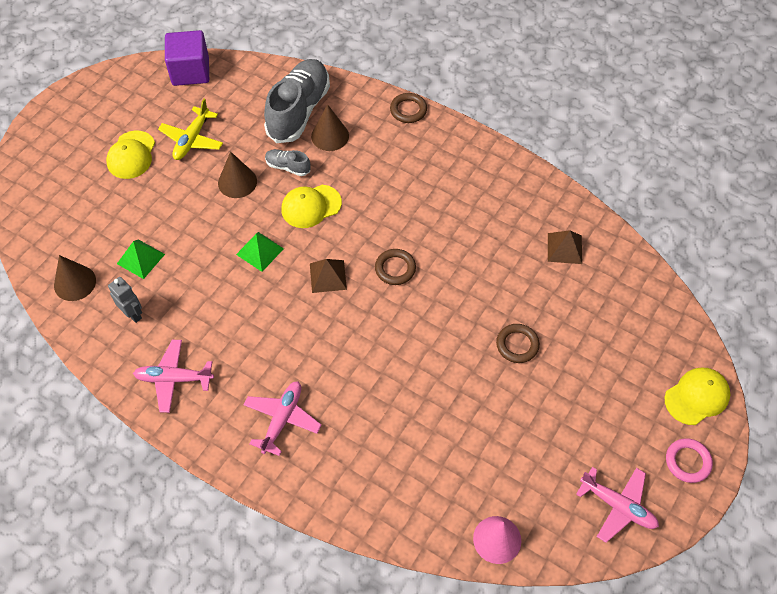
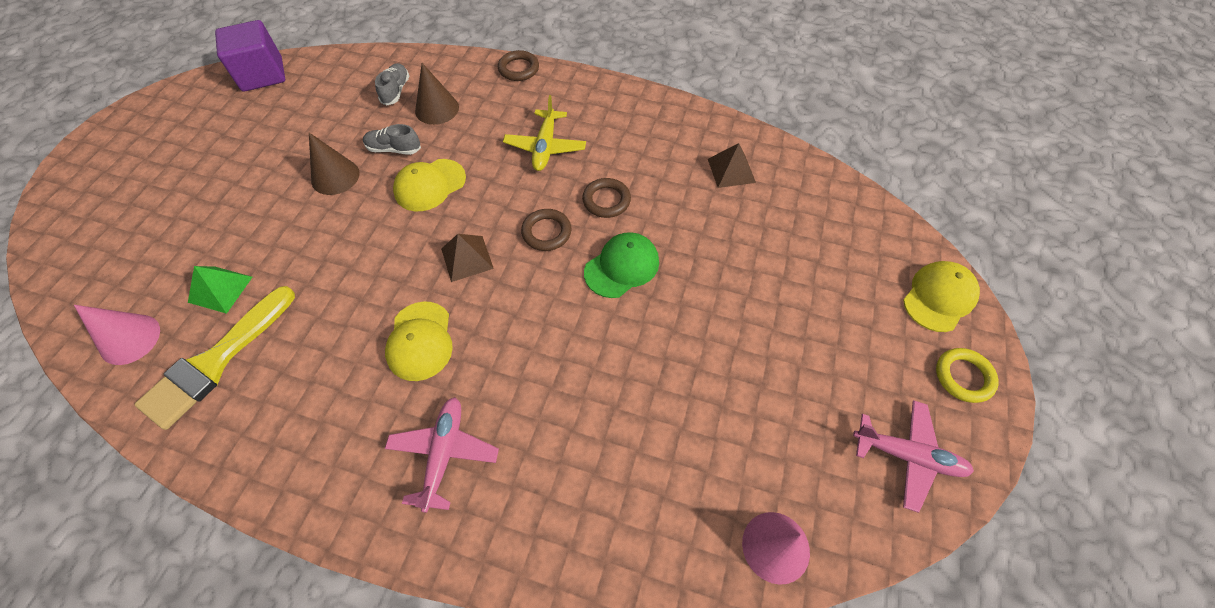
camera: 15 degrees left, 0 degrees up
(75, 283) = (130, 339): brown cone -> pink cone
(131, 155) = (198, 173): yellow cap -> yellow cap (420, 341)
(133, 314) = (216, 361): grey robot -> yellow brush
(174, 379) = (283, 435): pink plane -> none
(192, 139) = (273, 142): yellow plane -> yellow plane (545, 147)
(260, 251) = (376, 247): green pyramid -> none
(299, 111) = (396, 91): grey shoe -> grey shoe, size x0.45
(447, 311) = (622, 267): none -> green cap
(517, 345) = (715, 286): brown ring -> brown ring (606, 200)
(687, 462) = (963, 377): pink ring -> yellow ring

